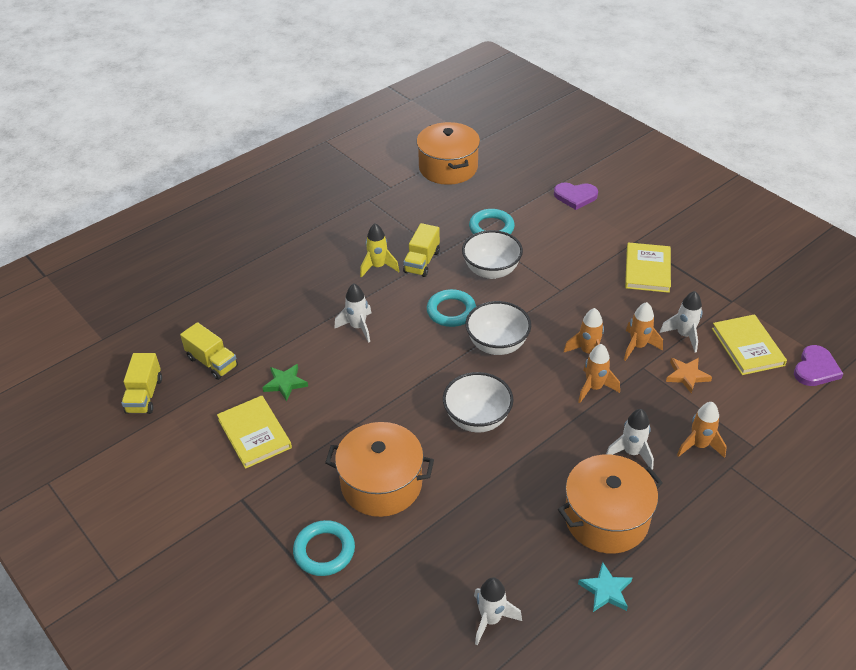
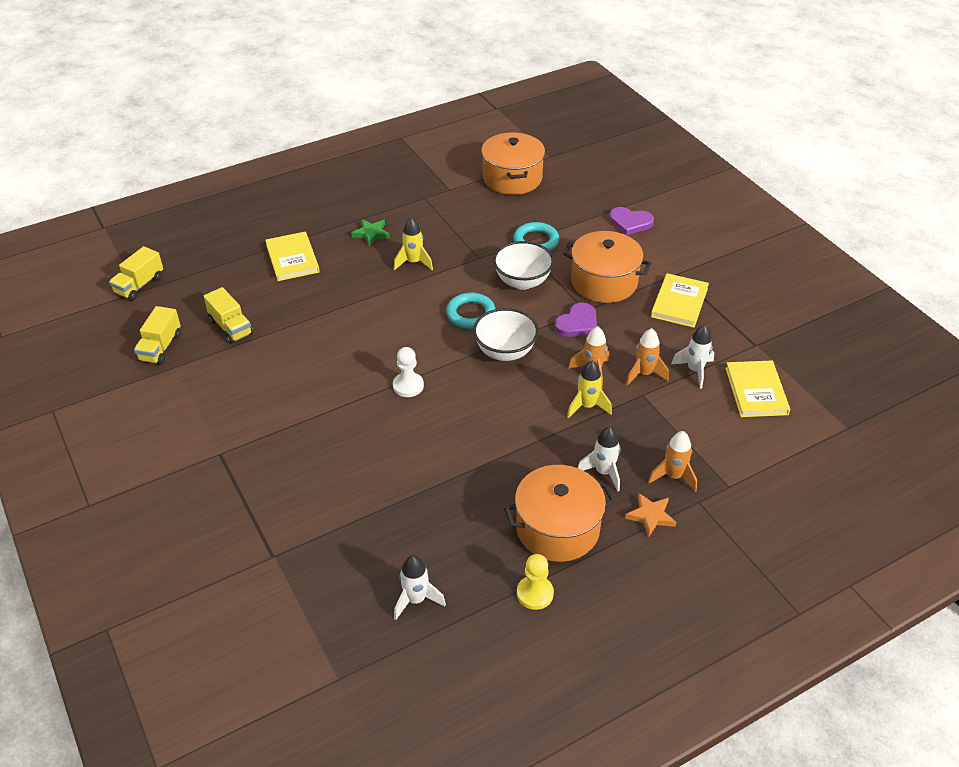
camera: 10 degrees right, 0 degrees up
(254, 433) = (249, 397): yellow book -> yellow book (292, 258)
(285, 383) = (292, 357): green star -> green star (371, 234)
(324, 551) = (281, 512): turquoise ring -> none
(358, 327) = (376, 316): white rocket -> none
(381, 484) = (353, 461): orange pot -> orange pot (604, 282)
(412, 395) = (408, 386): none -> white pawn
(422, 262) = (457, 264): yellow truck -> yellow truck (139, 285)
(477, 419) = (463, 417): white bowl -> none
(594, 388) = (587, 406): orange rocket -> yellow rocket
(606, 590) = (535, 593): turquoise star -> yellow pawn
(687, 376) = (684, 409): orange star -> orange star (650, 516)
(815, 369) = (819, 423): purple heart -> purple heart (577, 323)

